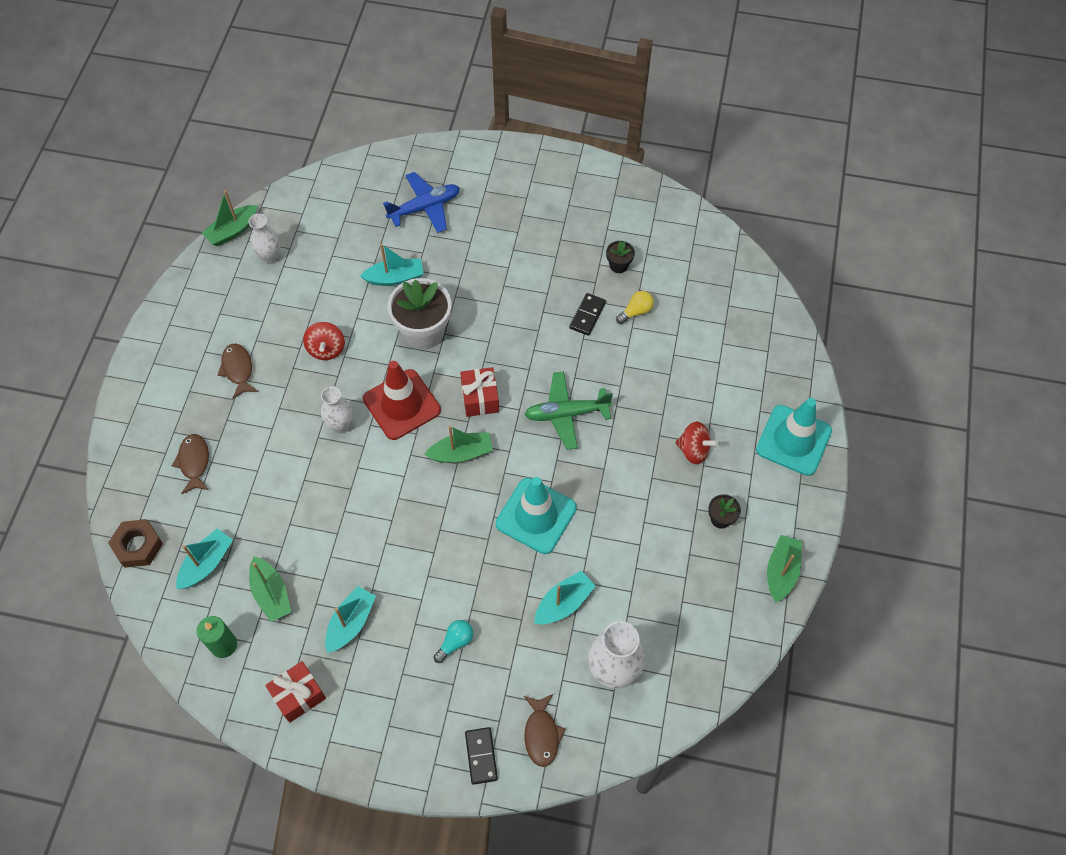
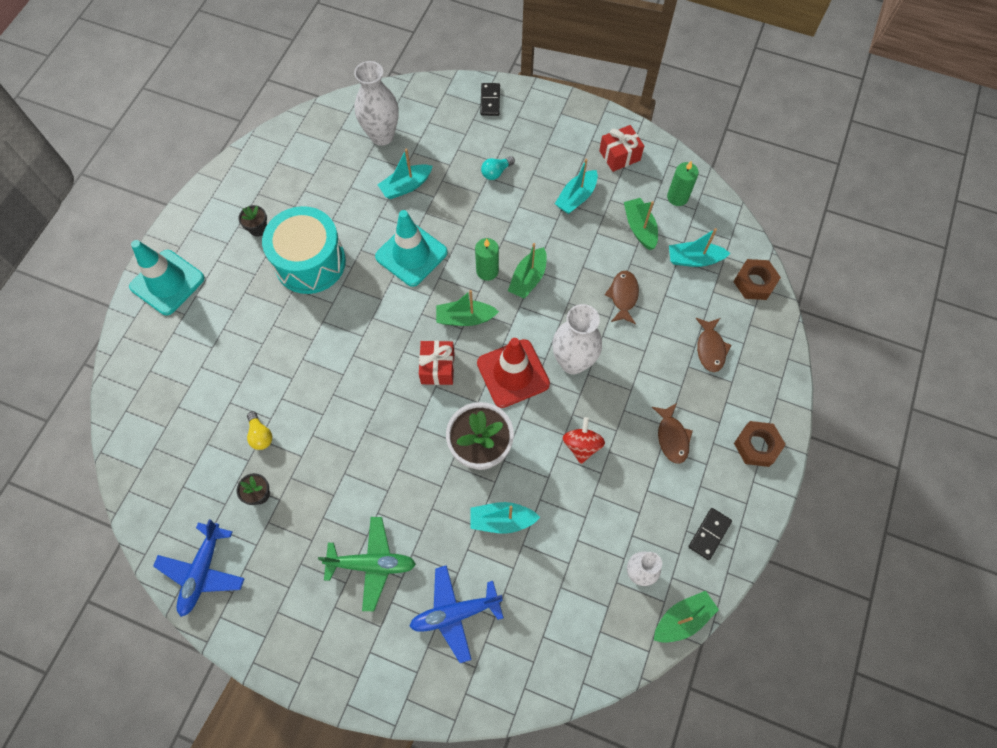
camera: 170 degrees left, 5 degrees up
(154, 374) = (757, 446): none -> brown nut
(207, 563) = (694, 259): turquoise boat -> turquoise boat turned 45 degrees clockwise
(341, 425) = (573, 362): white vase -> white vase, size x1.61
(446, 510) = (487, 271): none -> green candle
(541, 734) = (444, 107): brown fish -> brown fish (623, 296)
(566, 414) = (361, 339): green plane -> green plane (372, 564)
(587, 315) = (310, 439): black domino -> black domino (709, 534)
(636, 311) = (260, 435): yellow light bulb -> yellow light bulb turned 90 degrees counterclockwise
(644, 204) = (203, 571): none -> blue plane
(647, 488) = (310, 262): none -> turquoise drum
(693, 450) = (258, 288): red spinning top -> none
(781, 571) = (227, 182): green boat -> green boat (528, 279)

